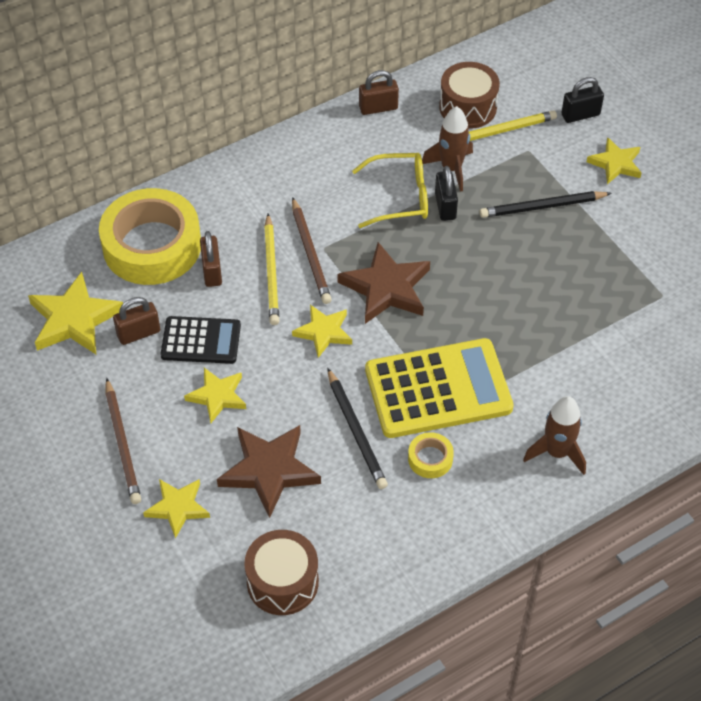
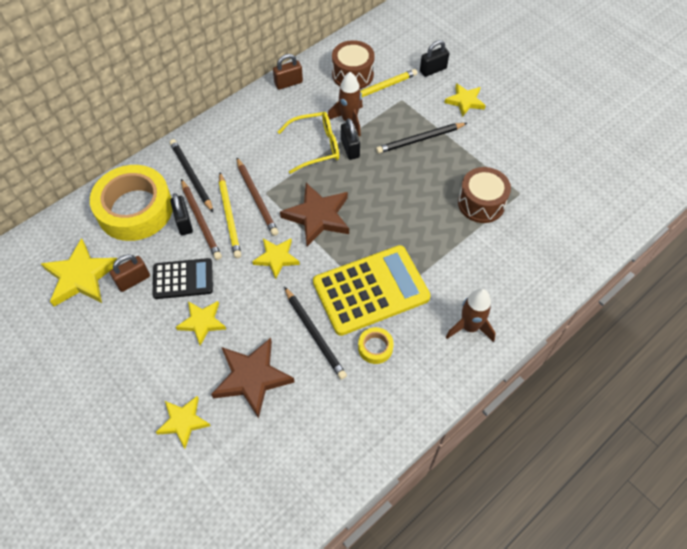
camera: 10 degrees left, 5 degrees up
(123, 444) = (132, 374): brown pencil -> brown pencil (201, 221)
(212, 271) = (184, 222): brown padlock -> black padlock
(230, 214) = (191, 176): none -> black pencil
(282, 582) = (277, 472): brown drum -> brown drum (481, 203)

